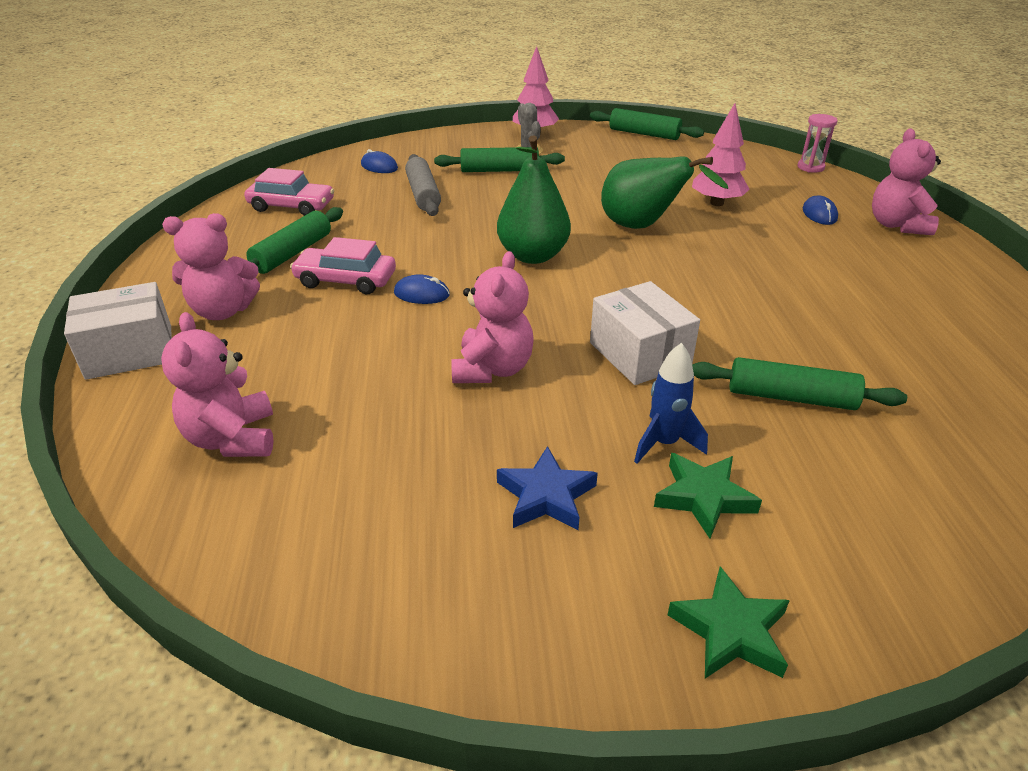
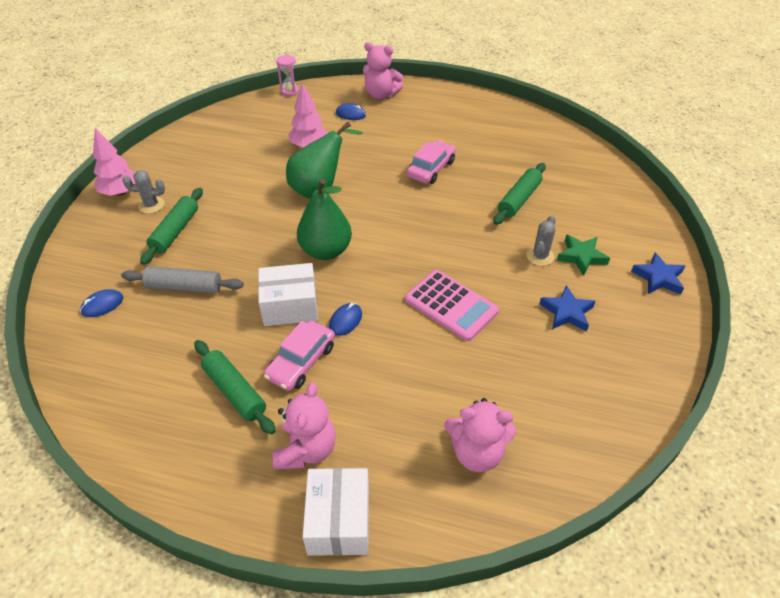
camera: 70 degrees left, 10 degrees up
(292, 206) = (140, 382): pink car -> pink car (431, 169)
(492, 369) = (451, 305): pink teddy bear -> pink calculator
(640, 354) = (461, 238): white box -> white box (290, 306)
(644, 134) = (175, 137): green rolling pin -> none
(664, 443) = (540, 256): blue rocket -> grey cactus
(730, 631) = (658, 278): green star -> blue star

